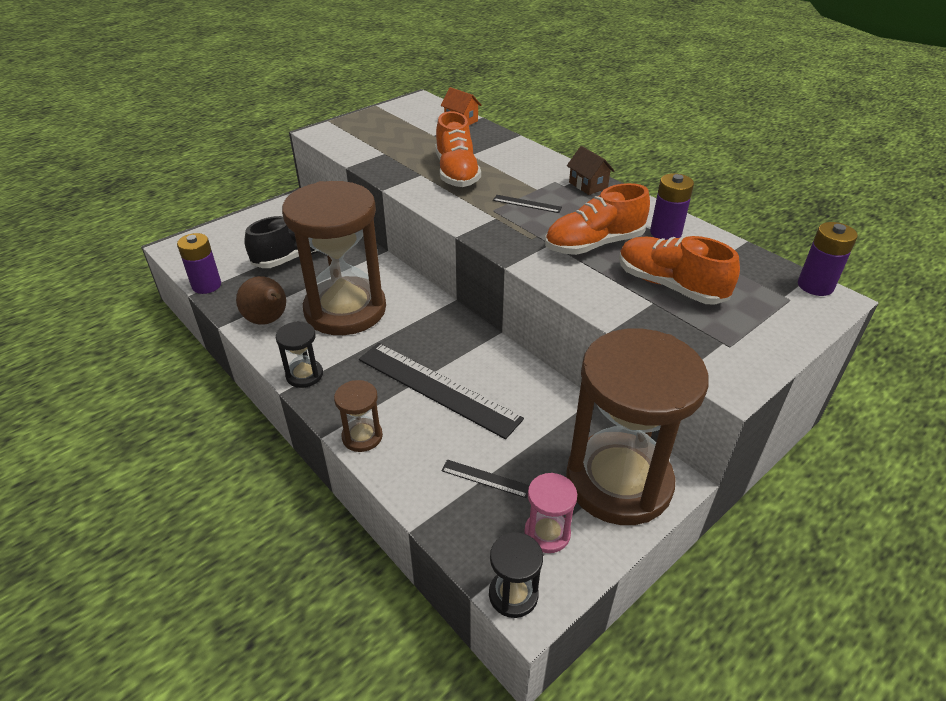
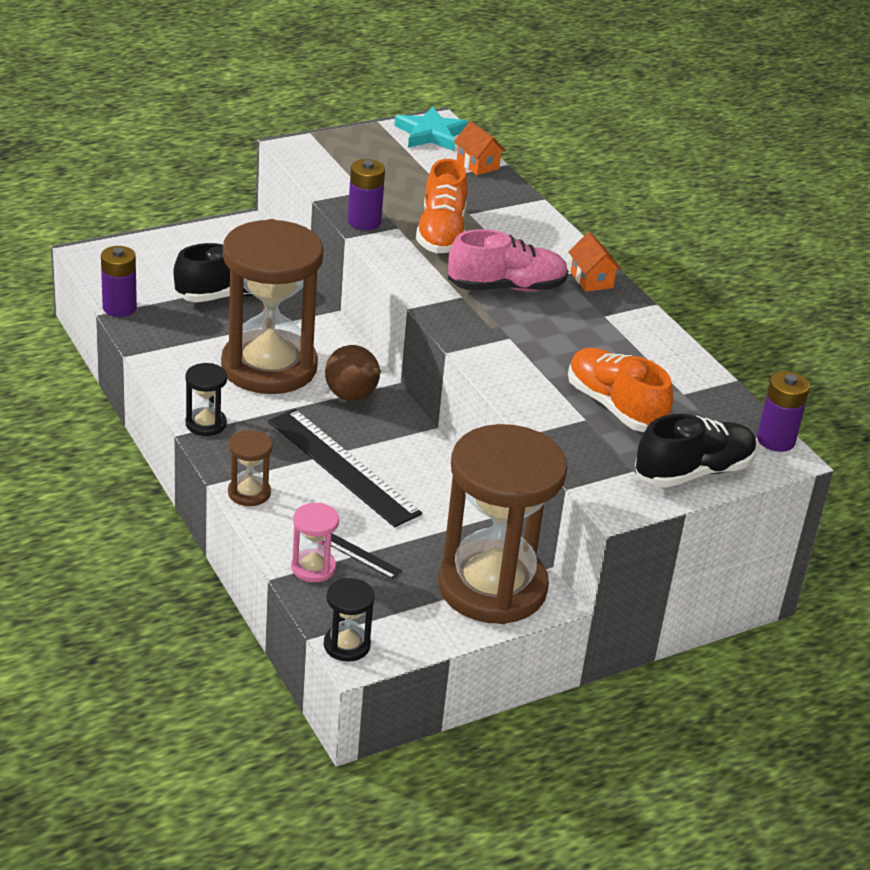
camera: 10 degrees right, 5 degrees down
(268, 320) = (180, 360): brown pear -> brown pear (353, 398)
(418, 107) = (431, 134): none -> turquoise star
(527, 204) = (506, 287): black ruler -> pink shoe
(547, 533) = (400, 610): pink hourglass -> pink hourglass (313, 568)
(588, 185) = (591, 280): brown house -> orange house
(594, 244) = (558, 348): orange shoe -> none
(665, 233) = (647, 352): purple battery -> purple battery (364, 222)
(773, 332) = (693, 472): none -> black shoe

